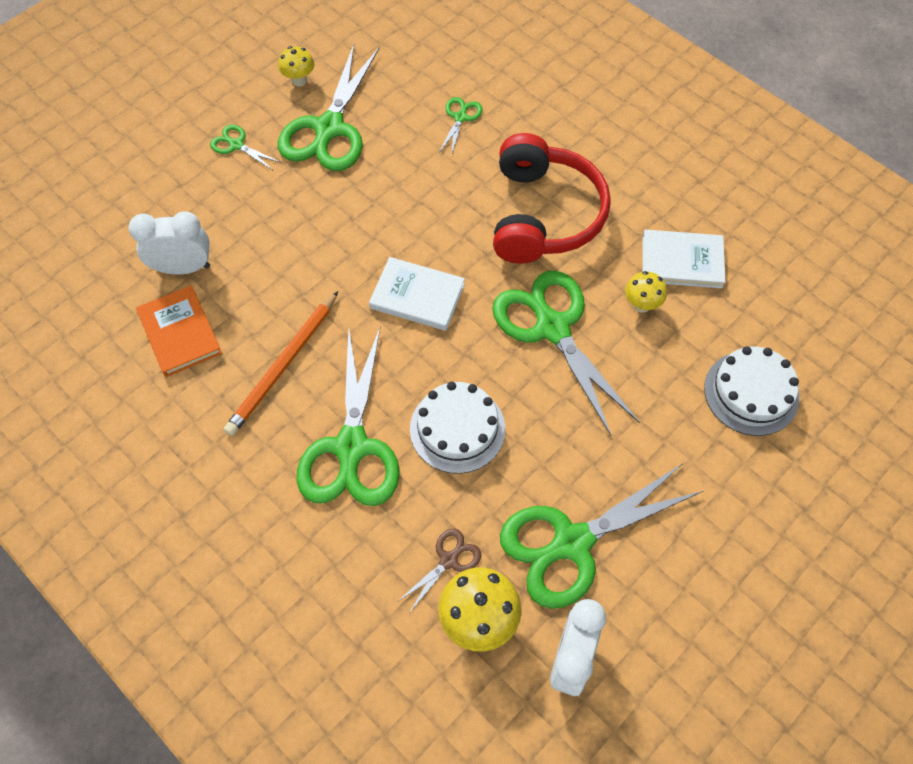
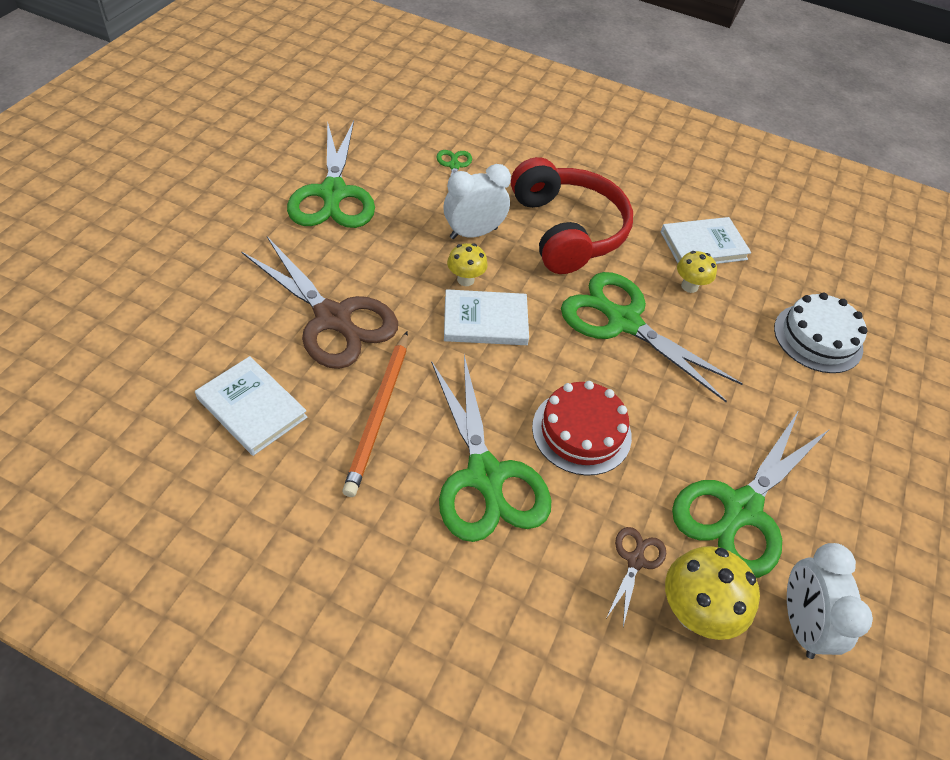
camera: 25 degrees left, 10 degrees down
(180, 333) = (251, 408): orange book -> white book
(183, 268) = (230, 344): white clock -> white clock (473, 233)
(236, 145) = (243, 222): green scissors -> none
(280, 263) = (333, 319): none -> brown scissors
(299, 80) = (285, 158): yellow mushroom -> yellow mushroom (465, 280)
(457, 429) = (581, 431): white cake -> red cake

